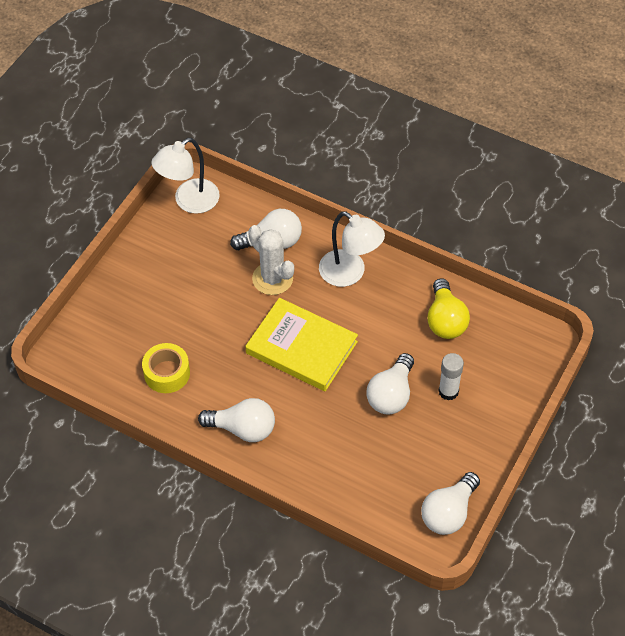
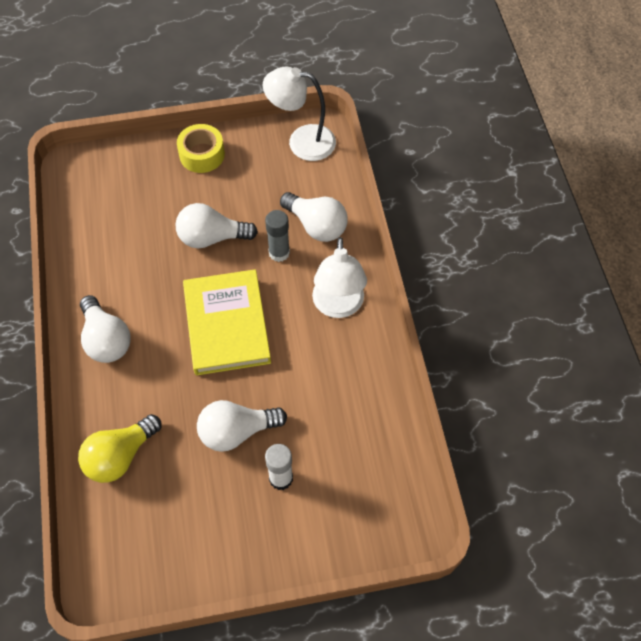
camera: 50 degrees right, 5 degrees up
(167, 373) = (118, 246): yellow tape -> yellow tape (202, 154)
(272, 278) = (279, 253): white cactus -> grey glue stick
(445, 320) = (358, 419): yellow light bulb -> yellow light bulb (120, 456)
(448, 513) = (145, 574): white light bulb -> white light bulb (212, 237)

